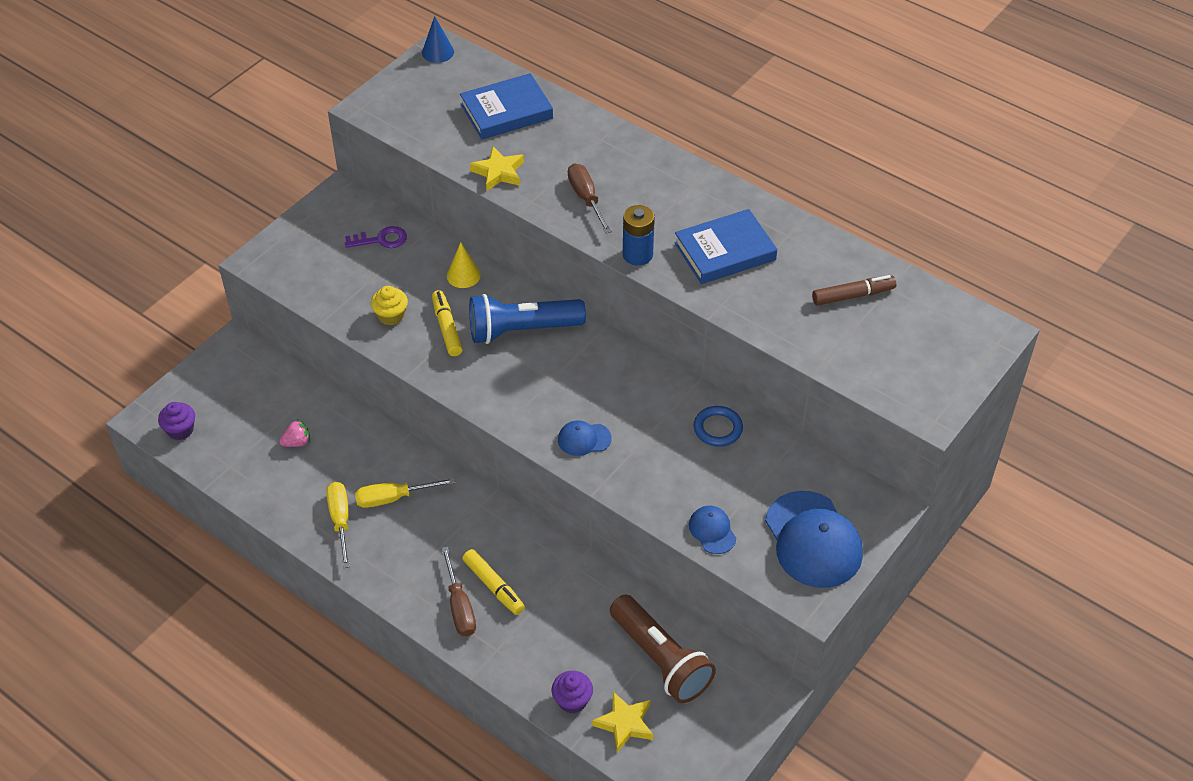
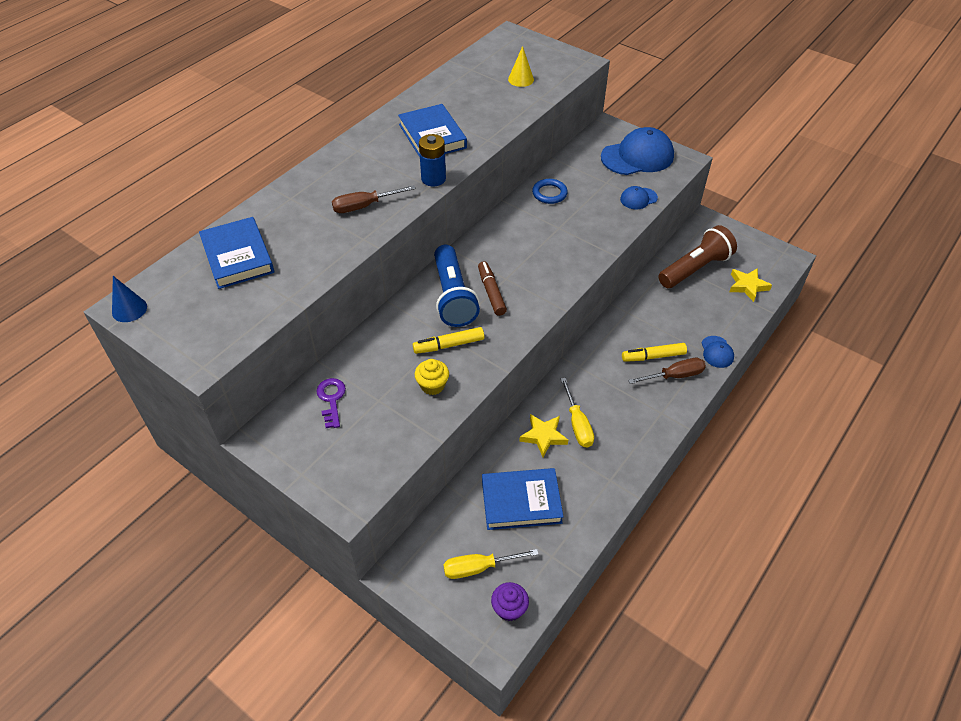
camera: 90 degrees left, 0 degrees up
(297, 442) = (521, 502): pink strawberry -> blue book
(340, 520) = (604, 460): yellow screwdriver -> yellow screwdriver (479, 568)
(463, 275) = (385, 336): yellow cone -> yellow cone (521, 79)
(493, 586) = (653, 356): yellow marker -> yellow marker turned 150 degrees counterclockwise
(498, 172) = (322, 260): yellow star -> yellow star (543, 436)
(572, 700) = (737, 312): purple cupcake -> none
(584, 439) = (565, 260): blue cap -> blue cap (717, 352)
(853, 296) = (478, 83): brown marker -> brown marker (491, 292)

